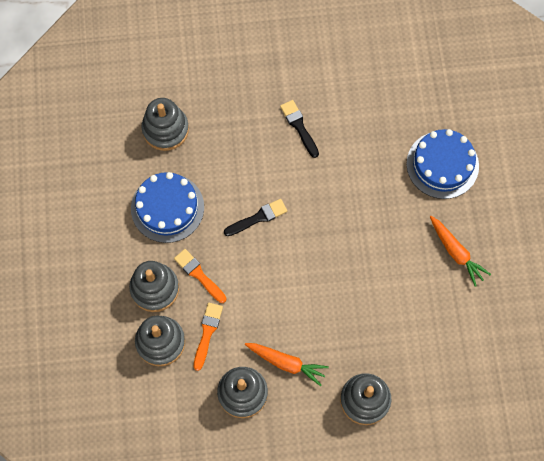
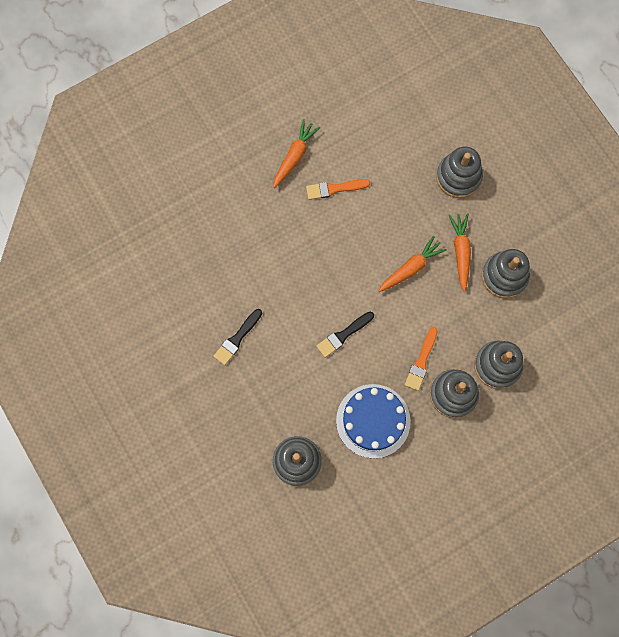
camera: 115 degrees left, 5 degrees up
(207, 333) = (469, 329): orange brush -> orange brush (334, 189)
(258, 218) = (343, 335): black brush -> black brush turned 75 degrees counterclockwise
(293, 308) = (411, 268): none -> orange carrot
(442, 164) = (217, 199): blue cake -> none

